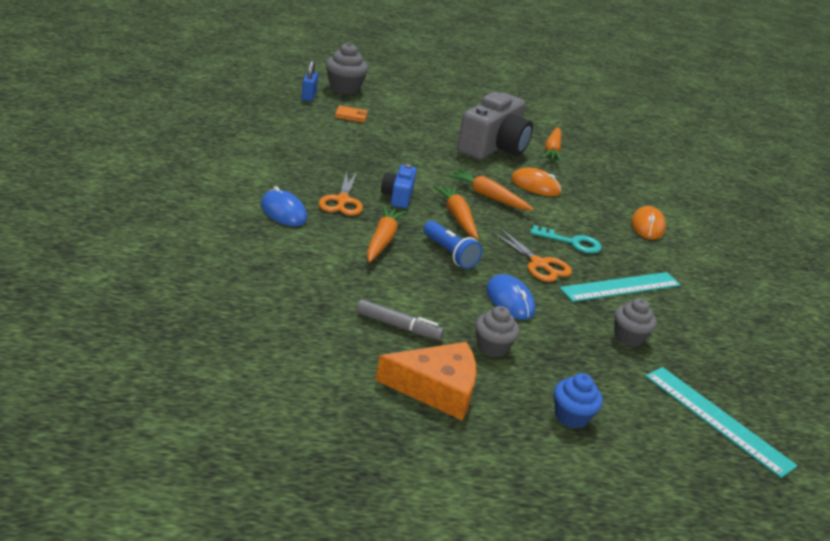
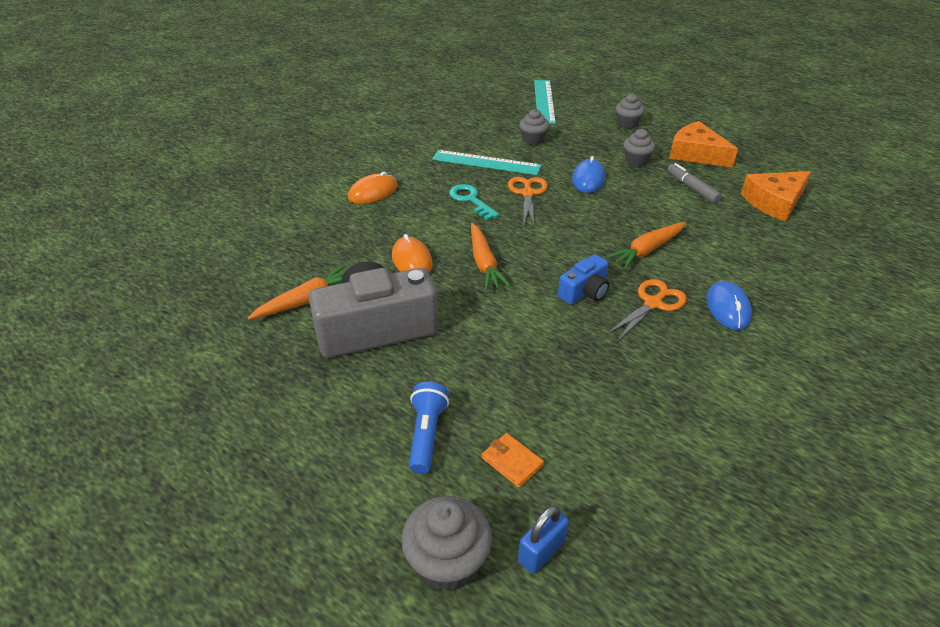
camera: 135 degrees left, 10 degrees up
(294, 337) = (774, 202): none -> orange cheese
(449, 254) = (596, 222): blue flashlight -> blue flashlight (426, 434)
(457, 217) = (547, 251): orange carrot -> none
(571, 416) = (627, 123): blue cupcake -> grey cupcake

